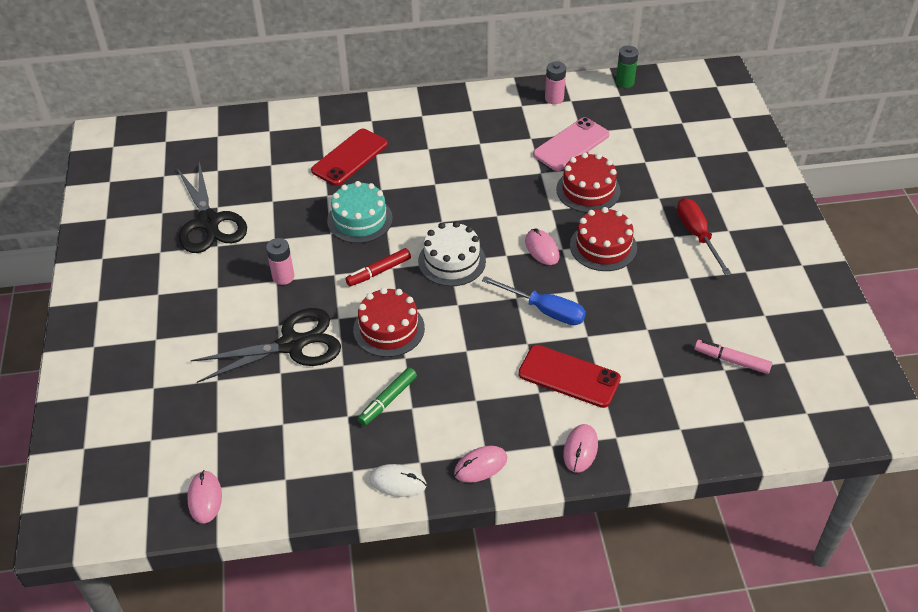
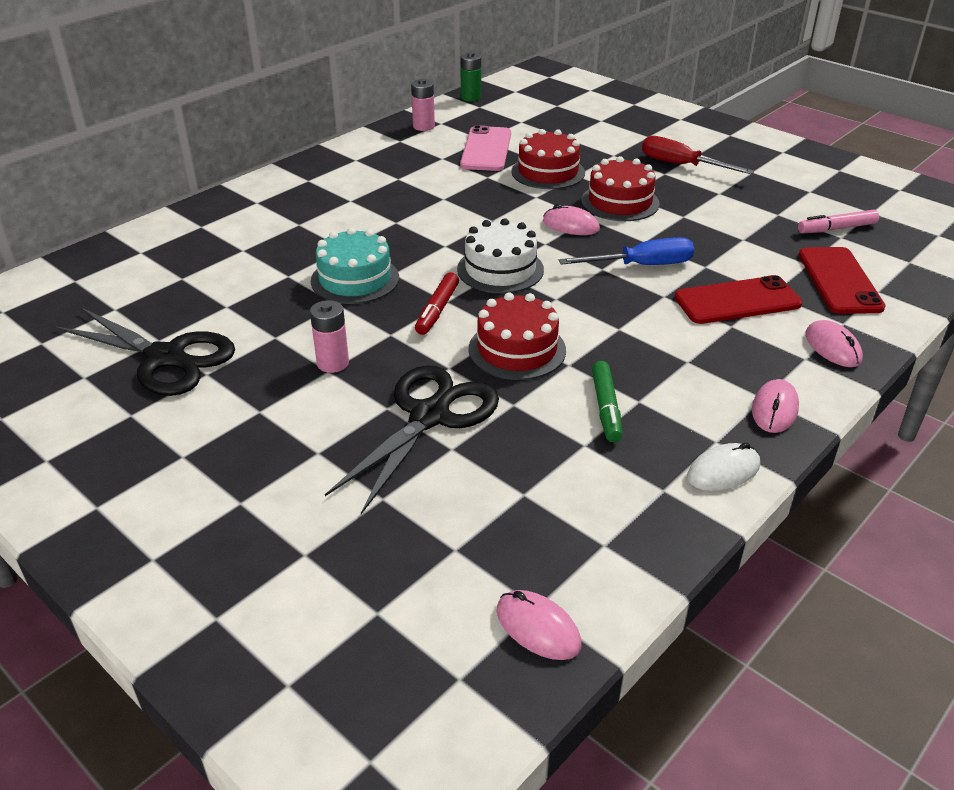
camera: 40 degrees left, 10 degrees down
(350, 157) = (272, 237): red phone -> red phone (839, 281)

